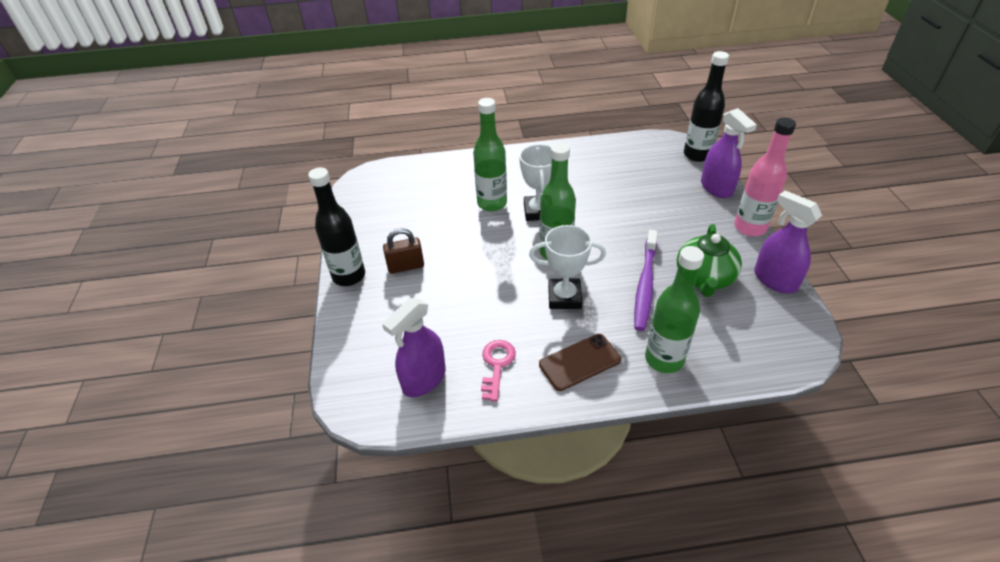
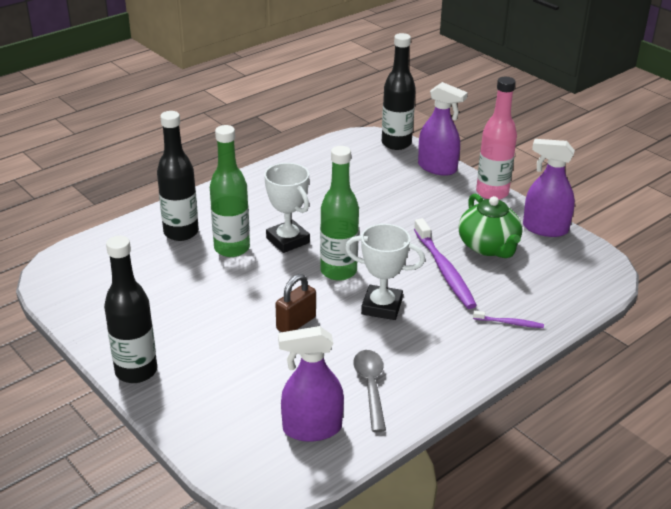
camera: 35 degrees left, 10 degrees down
(406, 266) = (194, 339): brown padlock -> brown padlock (296, 323)
(424, 379) = (312, 428): purple spray bottle -> purple spray bottle turned 75 degrees clockwise
(467, 178) = (181, 232): none -> black bottle
(497, 365) = (371, 387): pink key -> grey spoon
(564, 297) = (382, 307): white trophy -> white trophy turned 45 degrees clockwise
(579, 362) = (442, 354): brown phone -> none
(664, 359) = (509, 323): green bottle -> purple toothbrush

